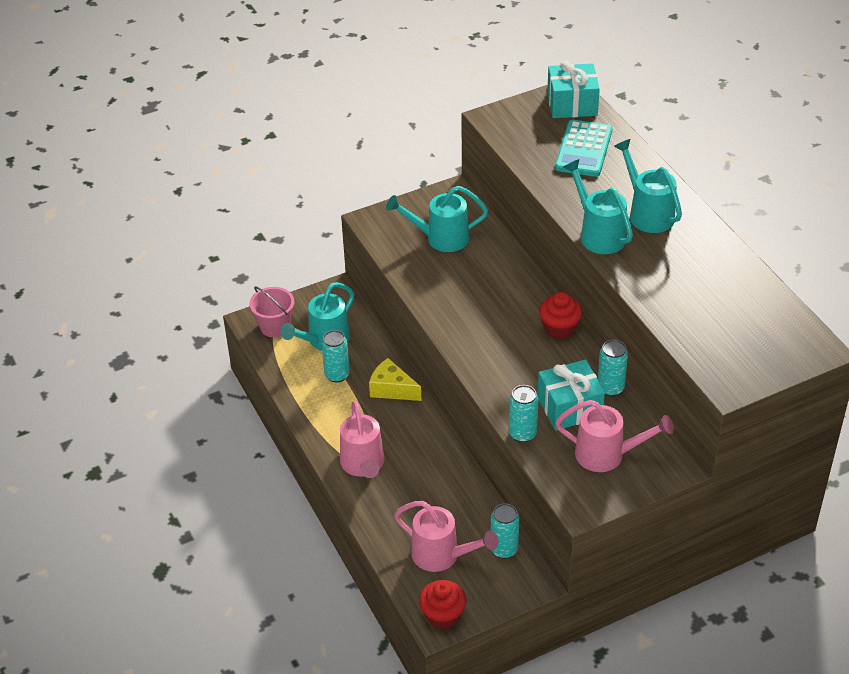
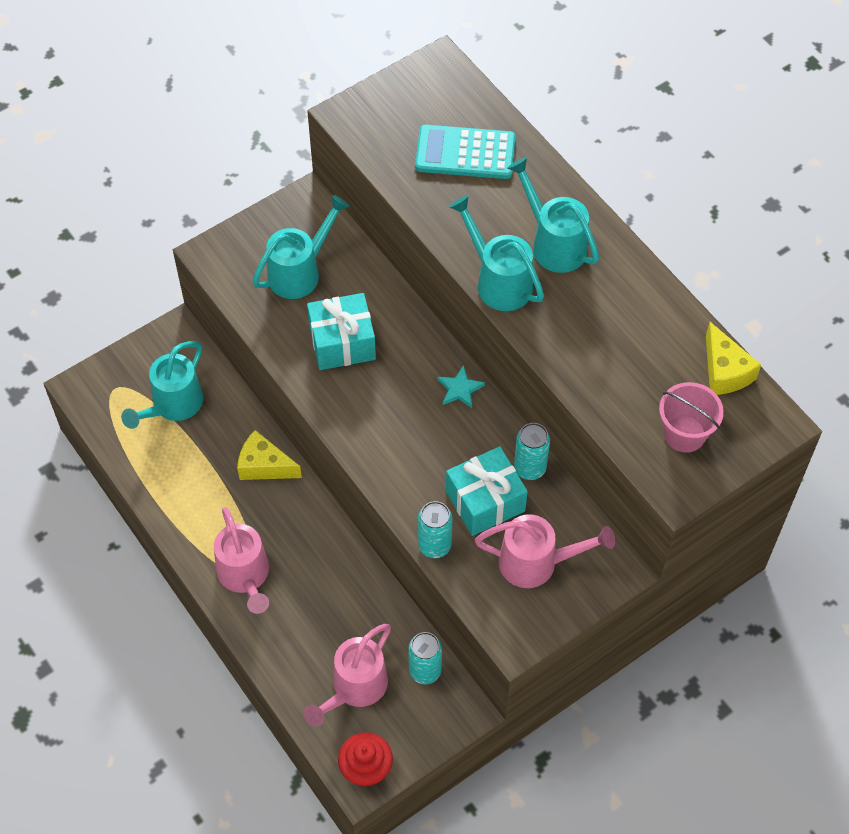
camera: 10 degrees left, 15 degrees up
(275, 327) = (109, 392): pink bucket -> pink bucket (684, 434)
(337, 375) = (195, 453): turquoise can -> none
(440, 238) = (300, 272): turquoise watering can -> turquoise watering can turned 150 degrees clockwise
(442, 555) = (354, 688): pink watering can -> pink watering can turned 105 degrees clockwise
(559, 328) = (460, 389): red cupcake -> turquoise star
(572, 104) = (443, 84): turquoise gift -> turquoise gift (342, 343)
(583, 149) = (465, 153): turquoise calculator -> turquoise calculator turned 90 degrees clockwise
(779, 310) = (724, 371): none -> yellow cheese

